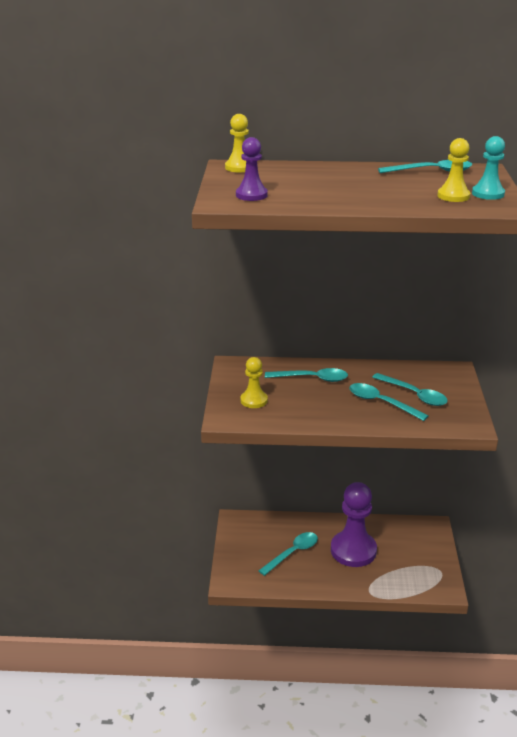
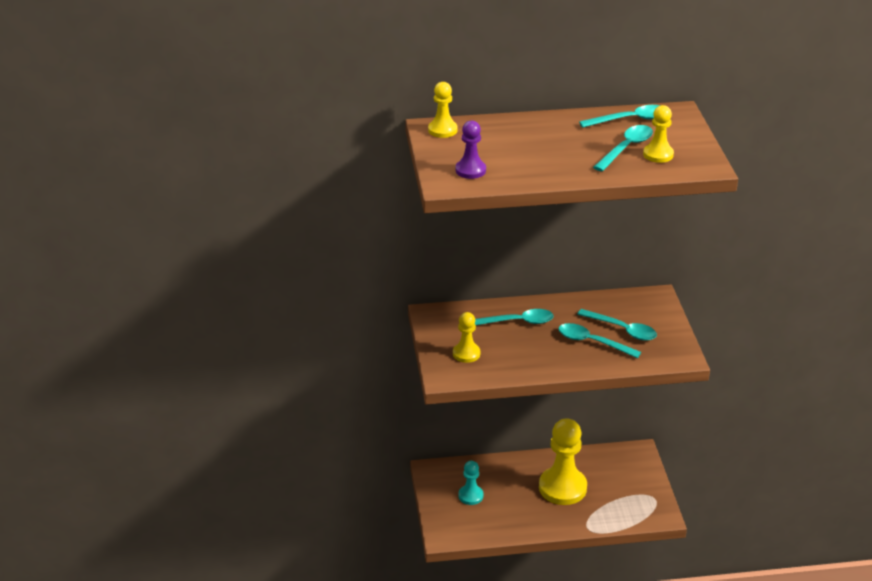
camera: 10 degrees left, 5 degrees up
(293, 553) = (501, 498): turquoise spoon -> turquoise spoon (626, 148)
(353, 550) = (562, 488): purple pawn -> yellow pawn
(488, 194) = (689, 148): turquoise pawn -> turquoise pawn (470, 496)

